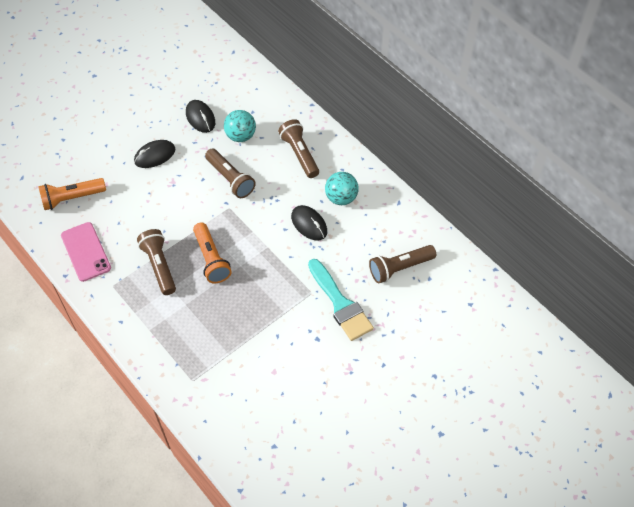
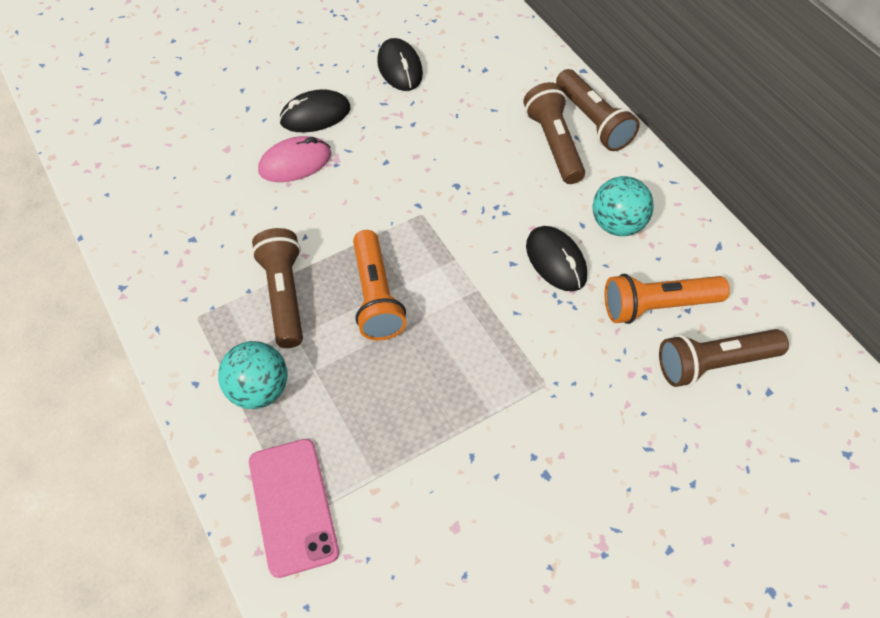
camera: 10 degrees right, 0 degrees up
(72, 198) = (167, 163): orange flashlight -> orange flashlight (658, 306)
(86, 252) = (167, 252): pink phone -> pink phone (293, 506)
(149, 187) = (295, 163): none -> pink mouse
(230, 179) = (432, 168): brown flashlight -> brown flashlight (593, 121)
(240, 136) = (460, 103): turquoise ball -> turquoise ball (259, 390)
(340, 304) = (597, 414): turquoise brush -> none

